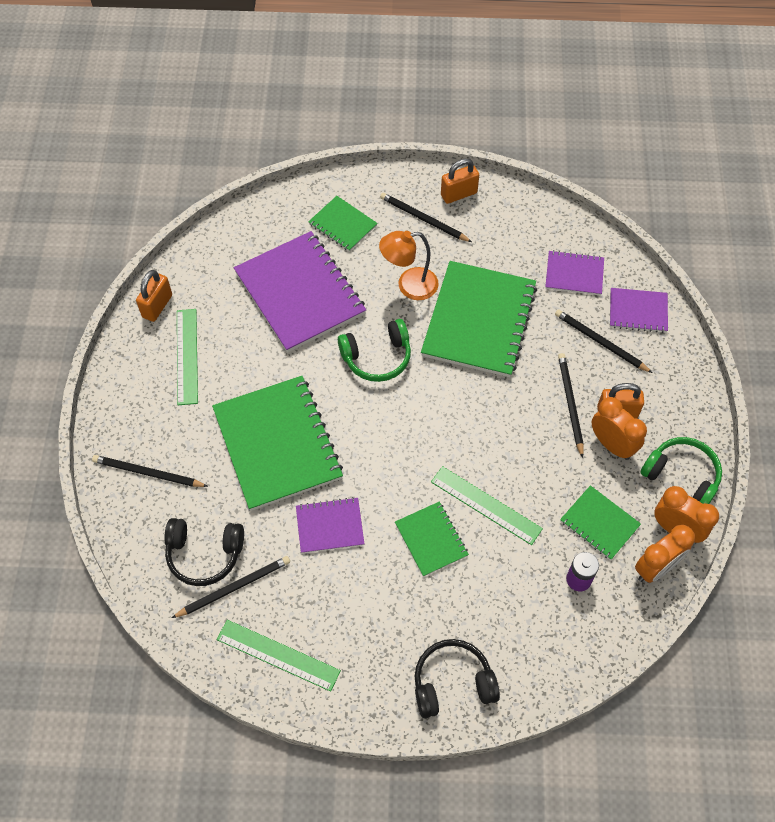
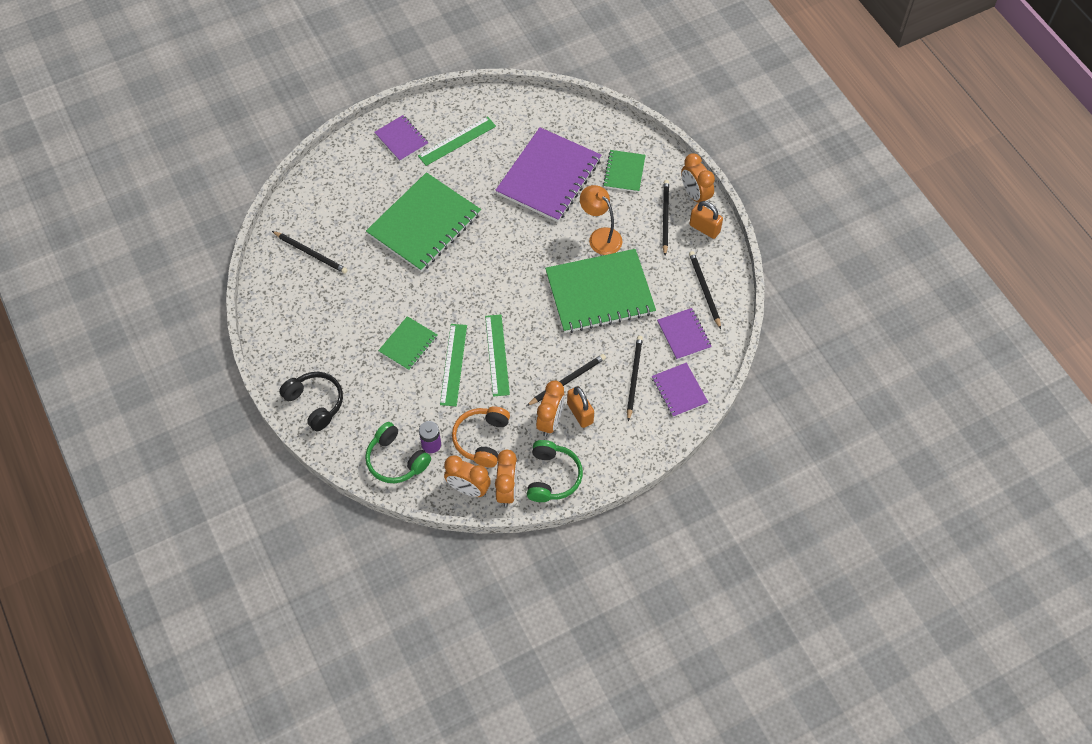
camera: 60 degrees right, 0 degrees up
(148, 473) = (360, 167): black pencil -> black pencil (704, 289)
(157, 306) = (484, 104): orange padlock -> none
(204, 554) = (323, 226): black headphones -> none
(278, 655) = (280, 299): green ruler -> green ruler (497, 355)
(330, 526) = (383, 283): purple notebook -> purple notebook (401, 139)
(377, 357) = (527, 247): green headphones -> green headphones (396, 460)
(413, 181) = (695, 195): none -> orange clock
(599, 523) = (481, 439): green notebook -> orange headphones

